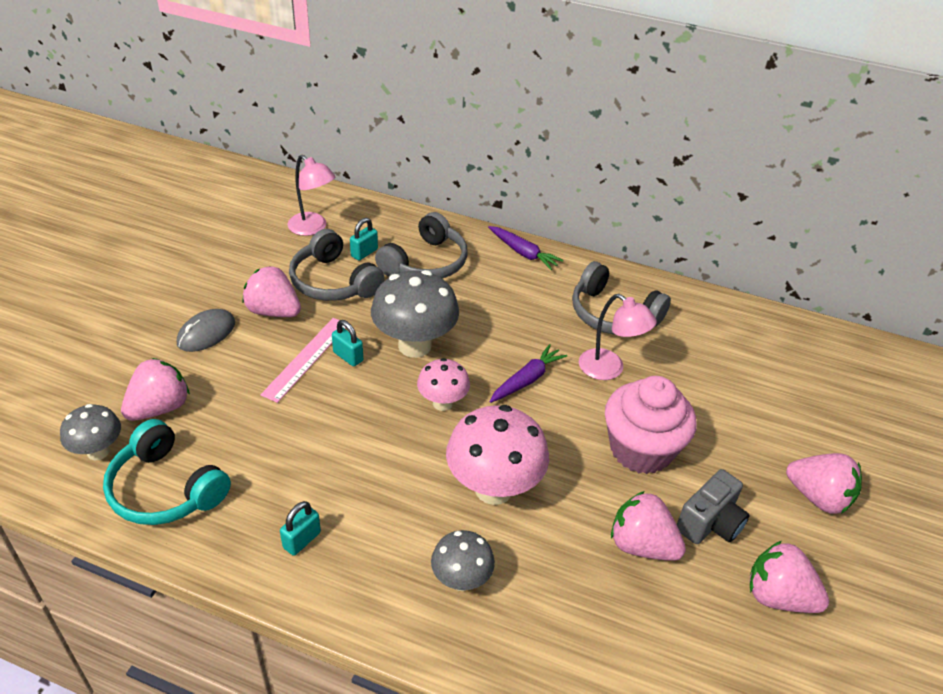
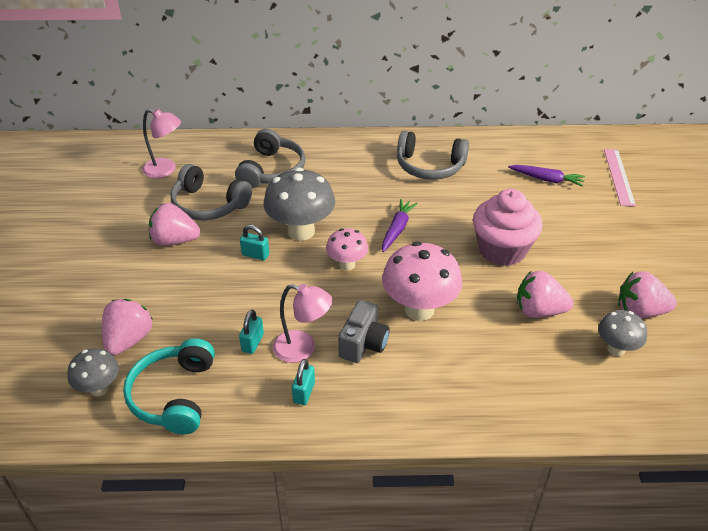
camera: 20 degrees left, 0 degrees up
(166, 489) = (174, 395): turquoise headphones -> turquoise headphones turned 75 degrees clockwise
(206, 333) = (130, 273): grey mouse -> none
(306, 358) = (224, 266): pink ruler -> pink ruler (619, 176)
(364, 253) = (219, 176): turquoise padlock -> turquoise padlock (252, 343)
(461, 580) = (434, 377): grey mushroom -> grey mushroom (616, 349)
(523, 253) = (340, 142): purple carrot -> purple carrot (546, 180)
(609, 369) = (449, 204): pink lamp -> pink lamp (303, 349)
(710, 523) = (573, 281): grey camera -> grey camera (363, 344)
(818, 497) = (629, 242): pink strawberry -> none

